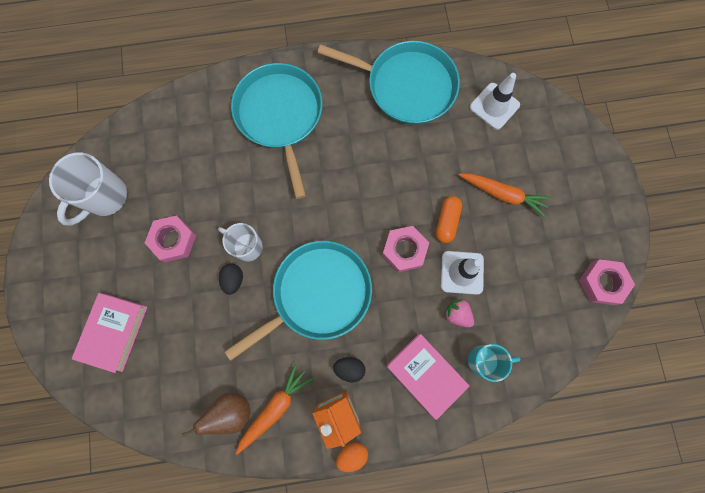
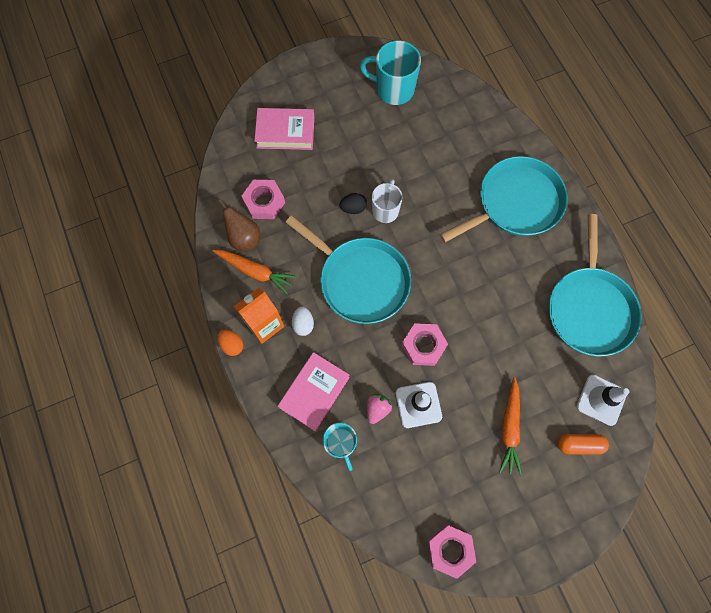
camera: 75 degrees right, 5 degrees down
(105, 197) = (393, 89): white mug -> turquoise mug
(173, 240) = (373, 151): pink nut -> pink nut (264, 202)
(349, 368) = (303, 324): black egg -> white egg
(447, 222) = (463, 379): orange capsule -> orange capsule (579, 444)

